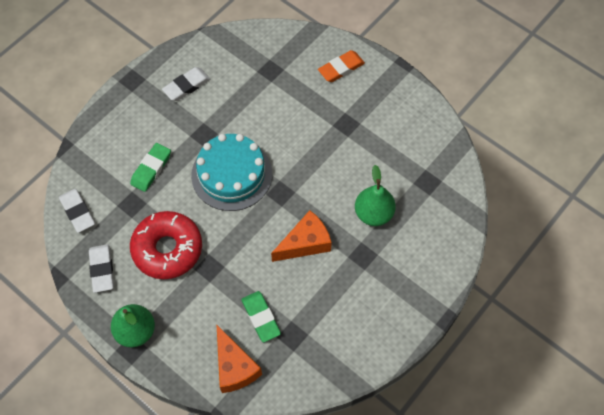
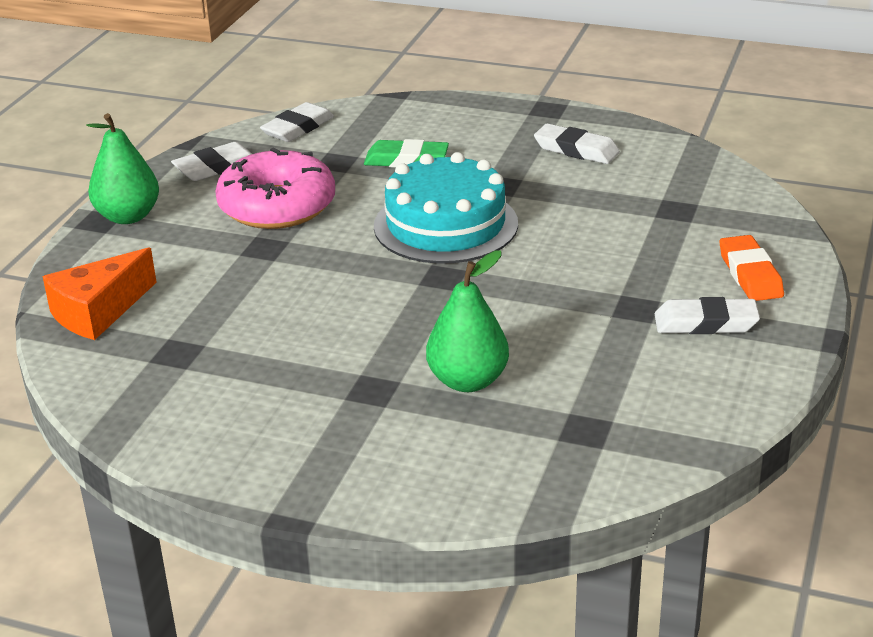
camera: 70 degrees right, 30 degrees down
(167, 249) = (277, 206): red donut -> pink donut
(261, 317) = (197, 314): green eraser -> none
(305, 243) = (361, 323): orange cheese -> none
(341, 68) = (750, 274): orange eraser -> orange eraser turned 45 degrees clockwise
(371, 103) = (705, 323): none -> white eraser

